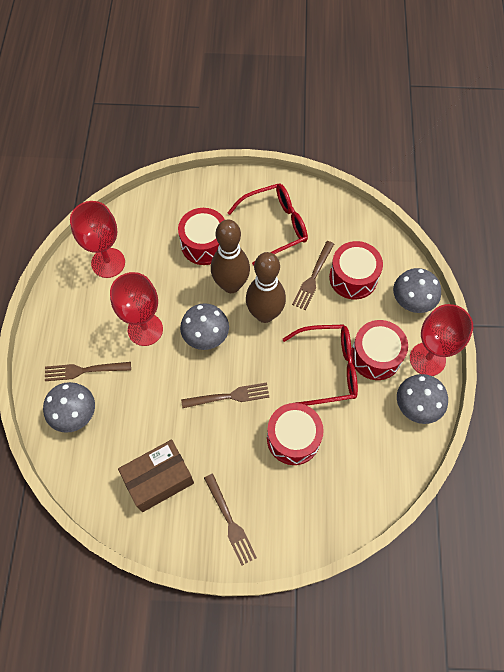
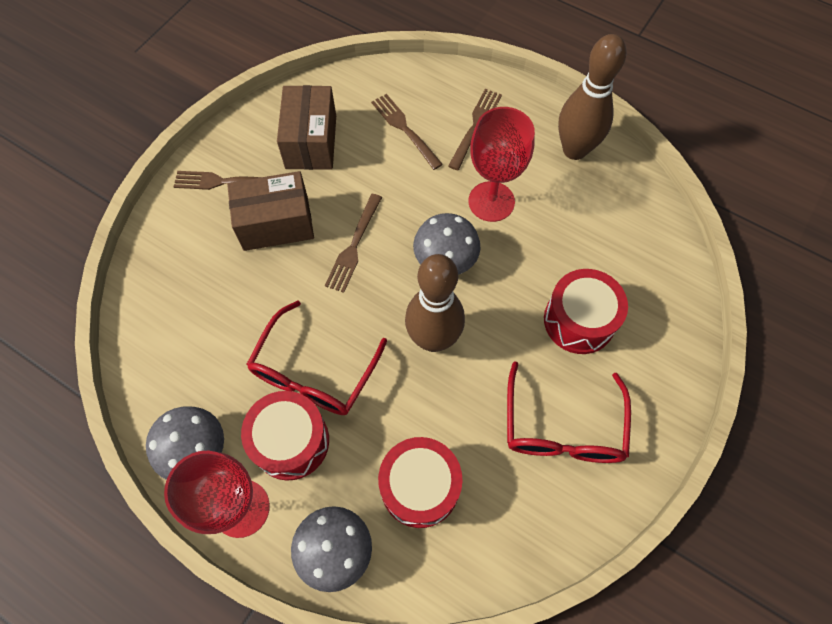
camera: 120 degrees right, 0 degrees up
(74, 413) = (431, 101): grey mushroom -> none
(108, 263) = (606, 202): red goblet -> none
(231, 285) = (498, 321): brown bowling pin -> brown bowling pin (574, 150)
(242, 459) = (276, 223): none -> brown box
(293, 438) = (261, 285): red drum -> none
(313, 277) = (451, 431): brown fork -> brown fork (405, 129)

